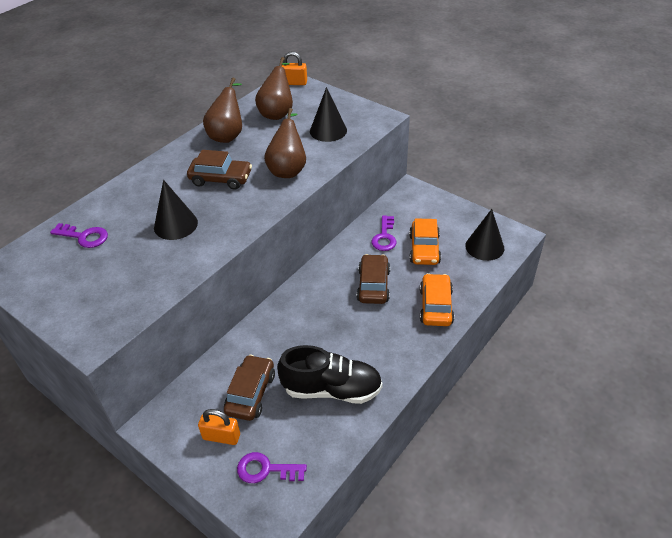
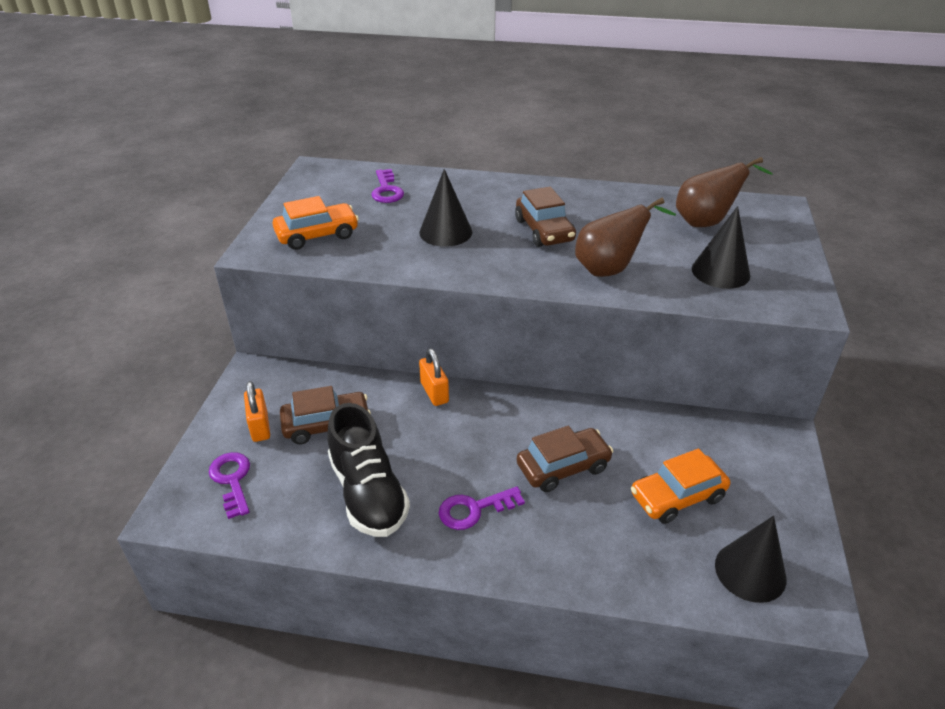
camera: 60 degrees right, 5 degrees down
(228, 135) = (623, 206): brown pear -> none
(294, 83) = (782, 211): orange padlock -> orange padlock (434, 392)
(384, 237) = (661, 444): purple key -> purple key (474, 509)
(435, 306) = (577, 551): orange car -> orange car (317, 235)

